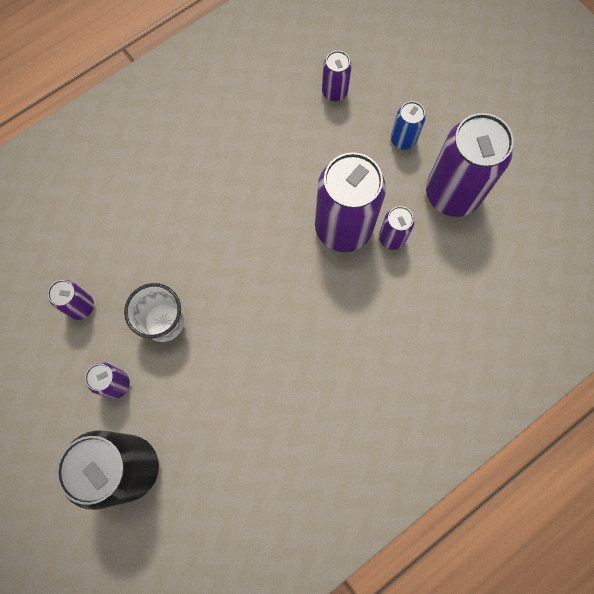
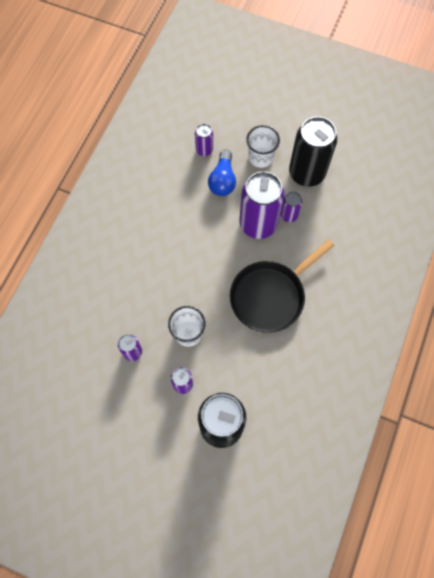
camera: 30 degrees left, 5 degrees down
(300, 333) = (271, 296): none -> black pan
(333, 145) = (222, 180): none -> blue light bulb
(403, 140) = (260, 157): blue can -> white cup
(452, 194) = (306, 173): purple can -> black can

